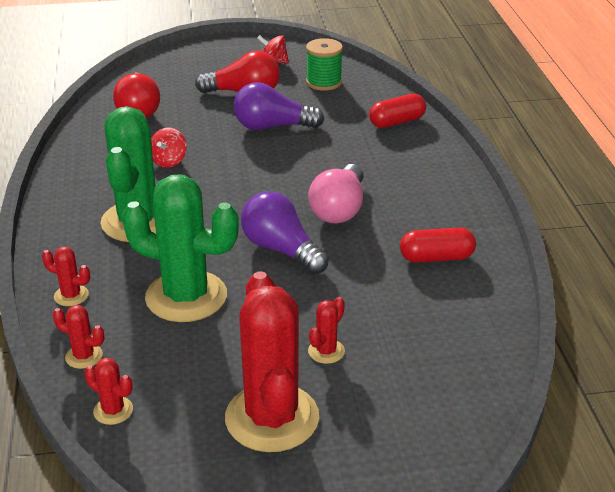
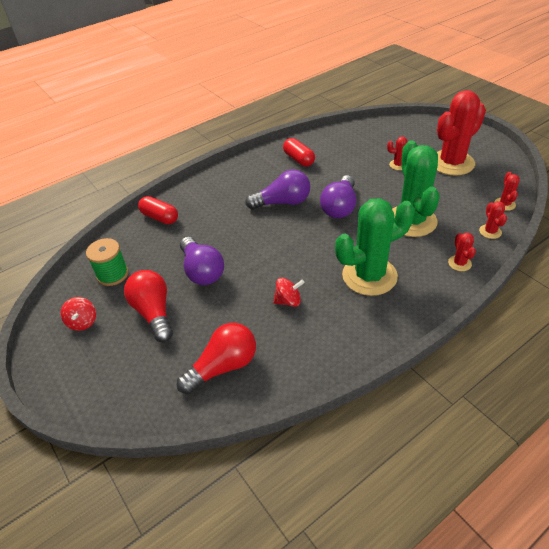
camera: 115 degrees left, 10 degrees up
(339, 209) = (282, 202): pink light bulb -> purple light bulb

